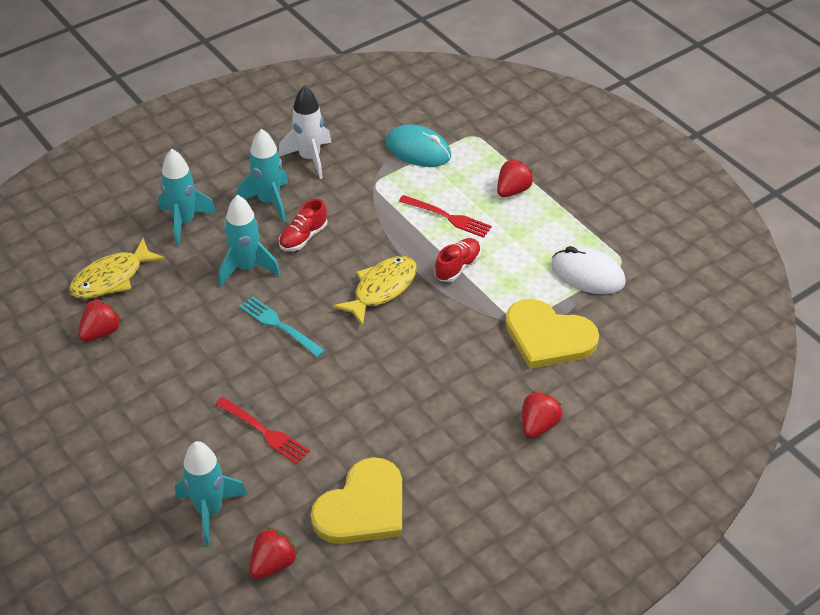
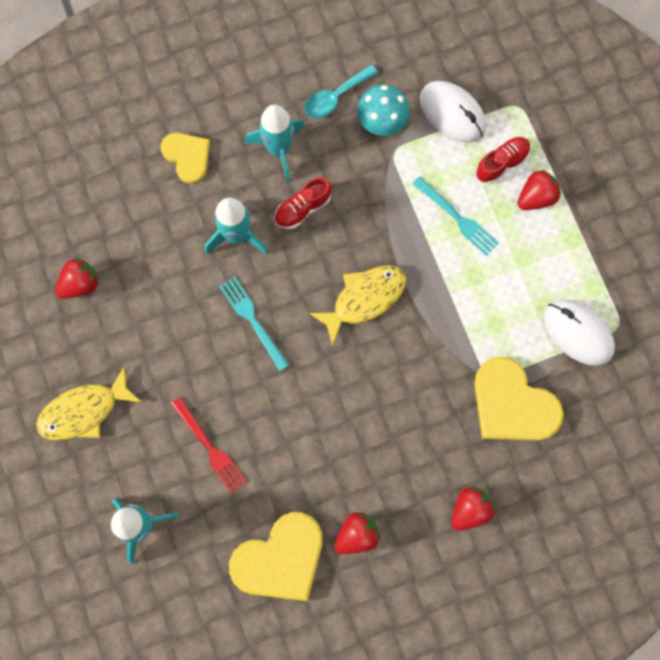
camera: 15 degrees right, 30 degrees up
(112, 278) = (102, 216): yellow fish -> yellow fish (84, 411)
(184, 222) = (187, 156): turquoise rocket -> yellow heart
(273, 564) = (185, 598): red strawberry -> red strawberry (356, 535)
(310, 158) = (335, 97): white rocket -> turquoise spoon
(357, 168) = (381, 124): none -> turquoise mushroom
(418, 150) = (452, 113): turquoise mouse -> white mouse
(448, 217) = (458, 218): red fork -> turquoise fork
(457, 267) = (448, 289): red shoe -> red shoe (501, 163)

